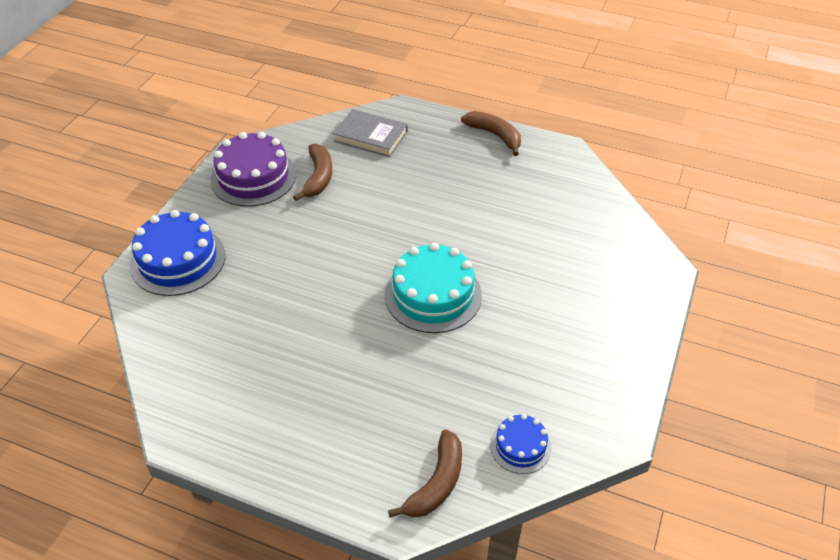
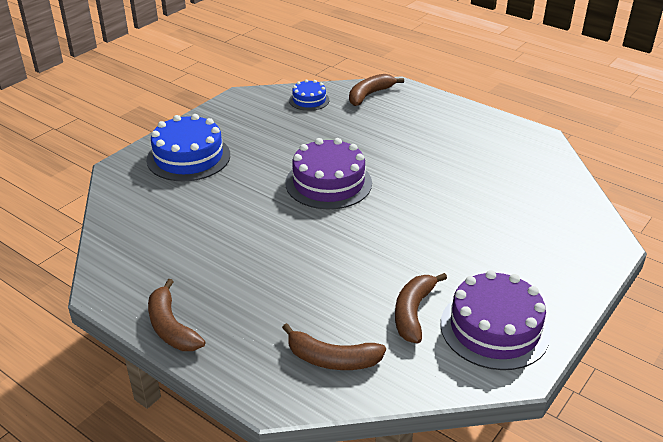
camera: 165 degrees left, 10 degrees down
(178, 260) = (569, 250): blue cake -> blue cake (188, 157)
(371, 136) = (332, 359): grey book -> brown banana
(433, 295) = (328, 183): turquoise cake -> purple cake

